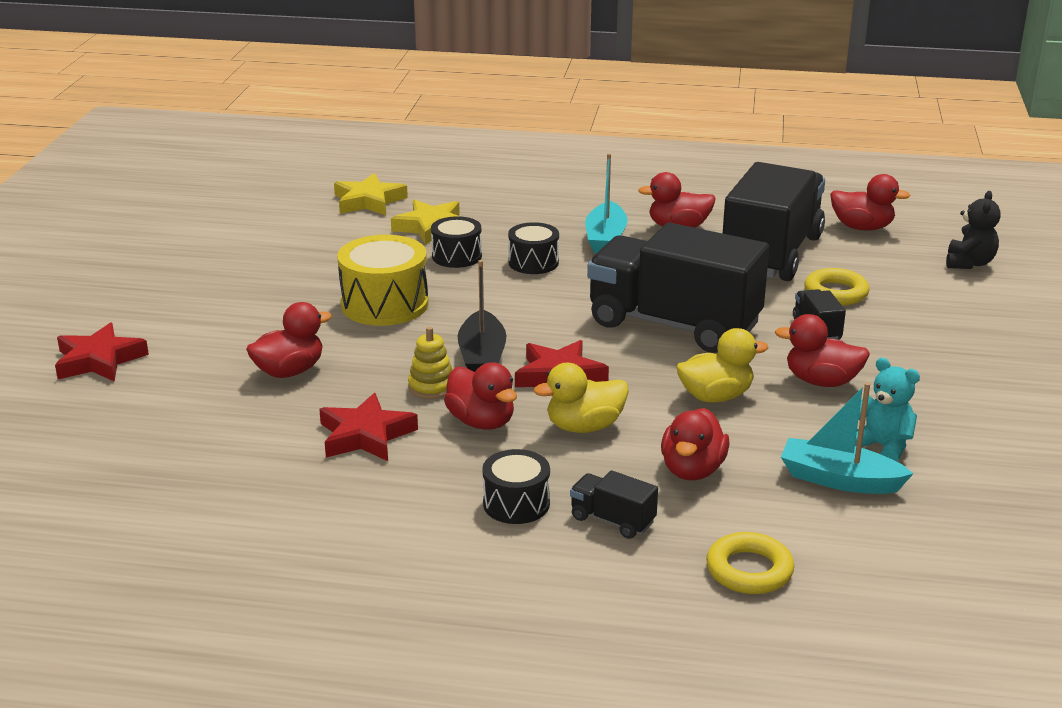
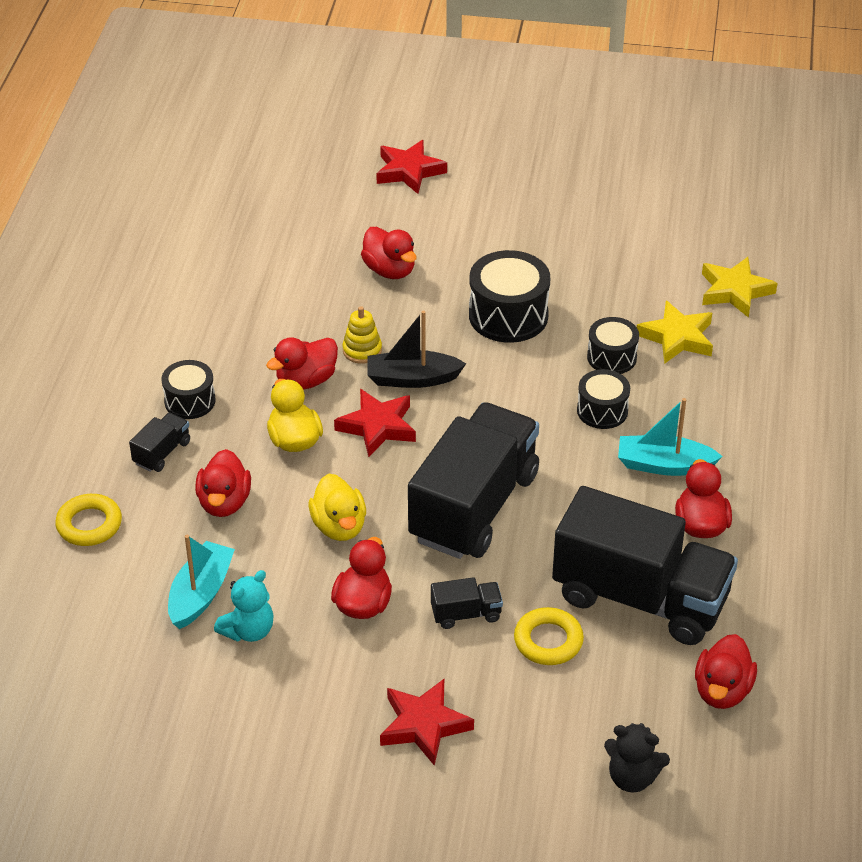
camera: 90 degrees right, 15 degrees up
(365, 435) = (290, 318): red star -> red star (424, 725)
(384, 304) = (508, 315): yellow drum -> black drum
(692, 470) = (224, 502): red duck -> red duck turned 105 degrees counterclockwise

